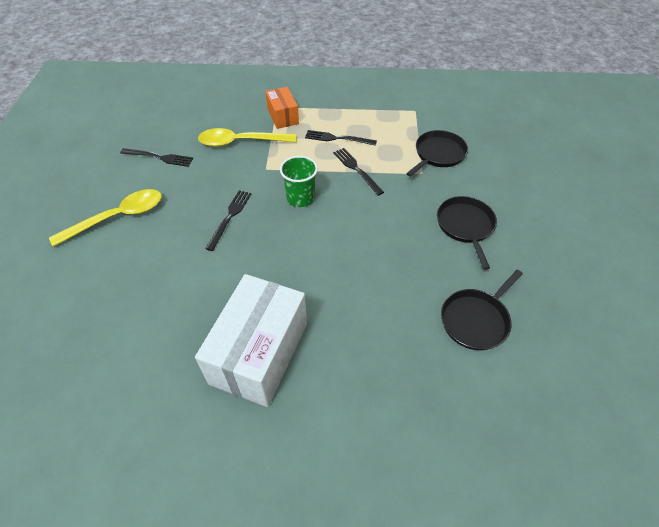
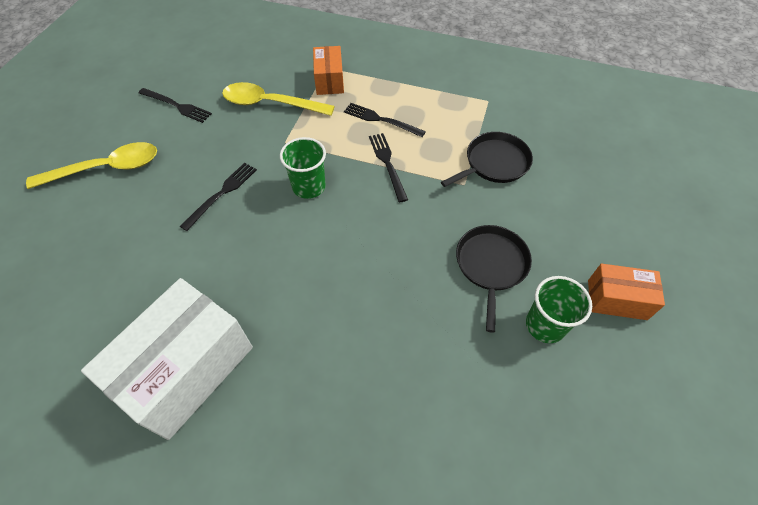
camera: 15 degrees right, 5 degrees up
(476, 320) = (455, 394): black pan -> none
(521, 258) = (545, 325): none -> green cup
(563, 230) = (617, 299): none -> orange box

